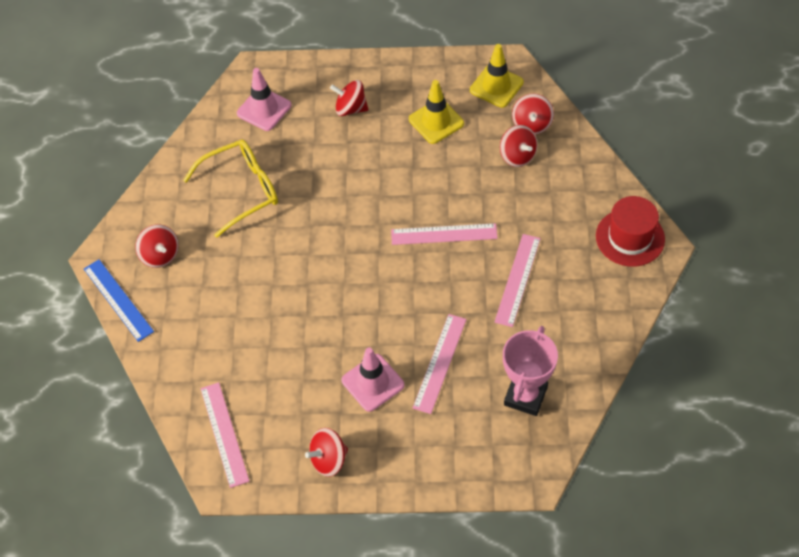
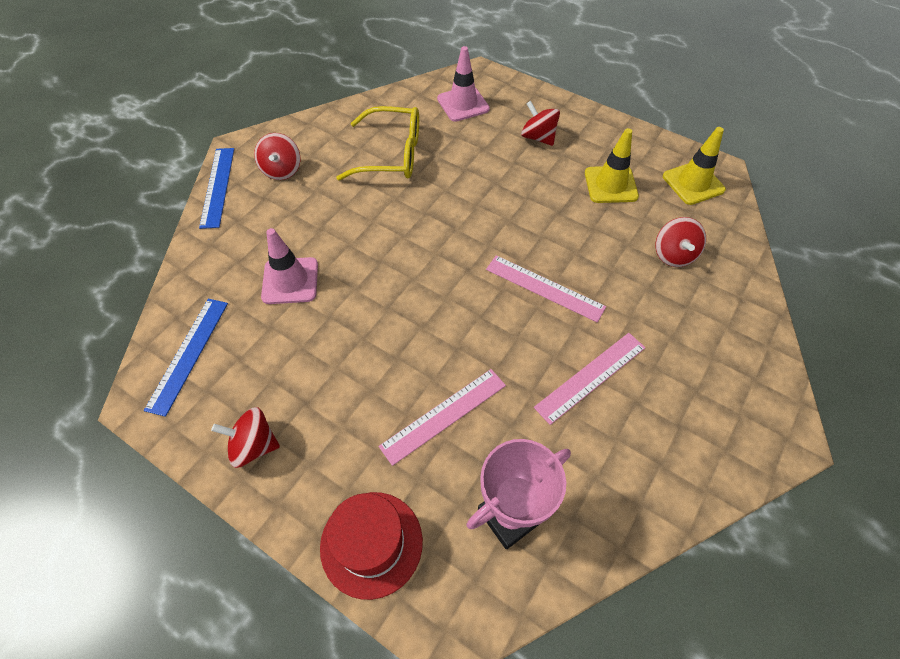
camera: 30 degrees right, 0 degrees up
(224, 434) = (188, 354): pink ruler -> blue ruler
(373, 383) = (361, 392): pink traffic cone -> pink traffic cone (290, 281)
(532, 124) = (708, 233): red spinning top -> none
(630, 237) = (753, 405): red hat -> red hat (371, 543)

